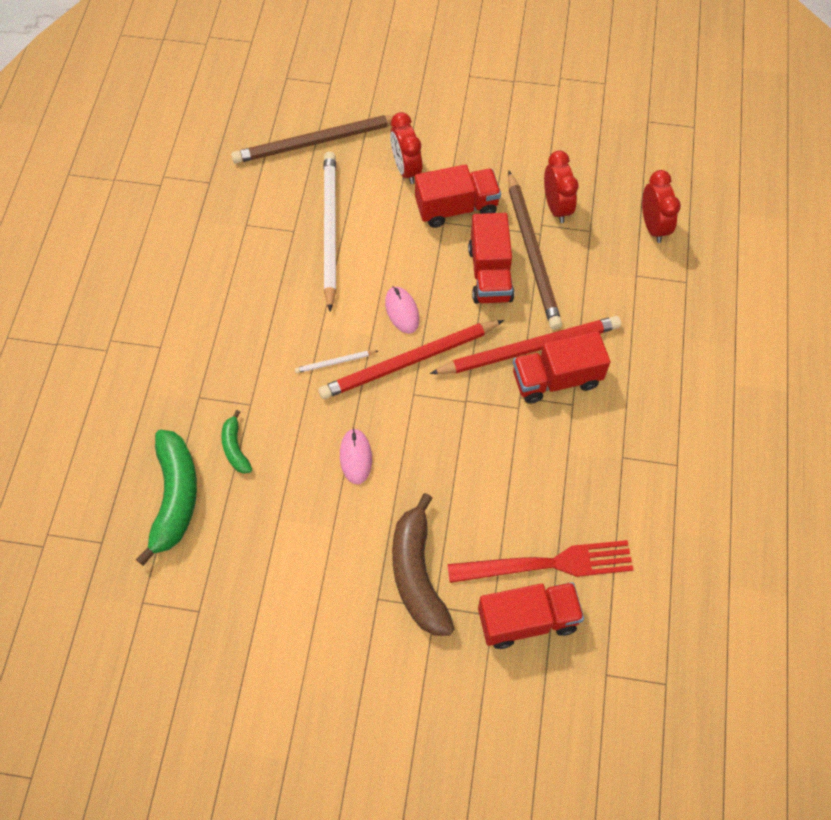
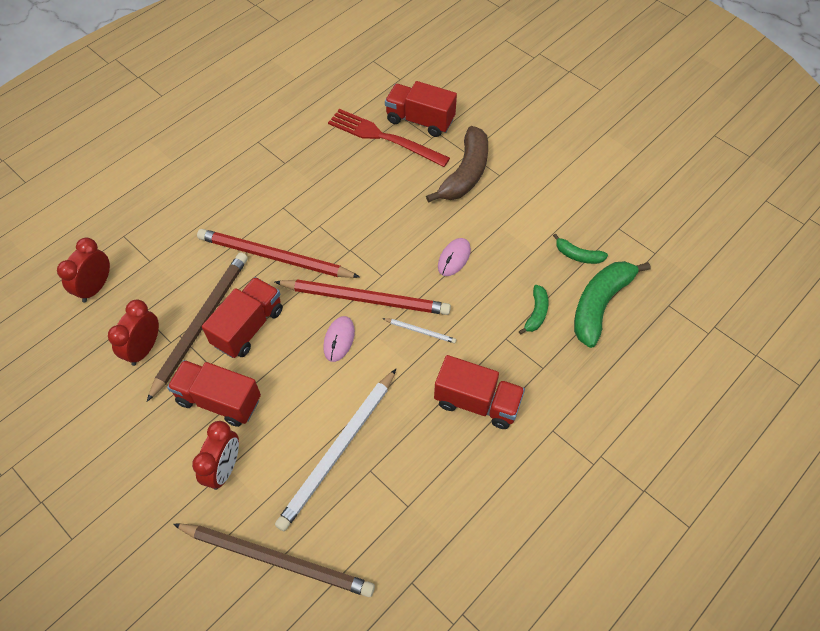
camera: 145 degrees left, 5 degrees down
(227, 543) = (578, 255): none -> green banana
(556, 379) = (277, 227): red truck -> red truck (477, 402)

